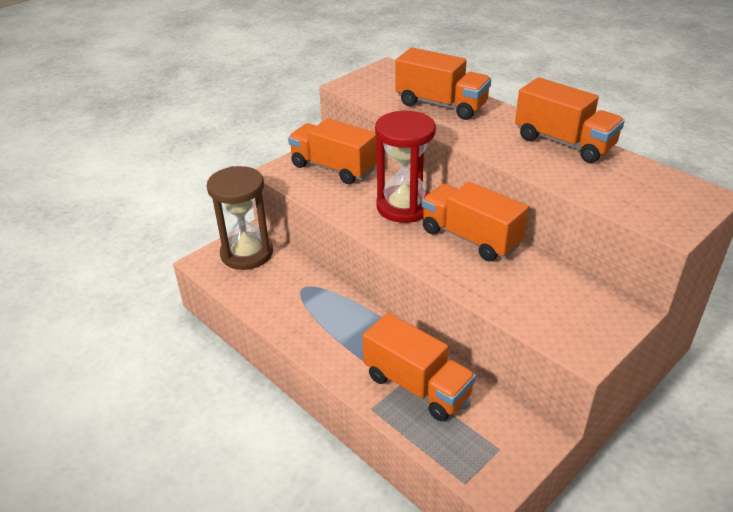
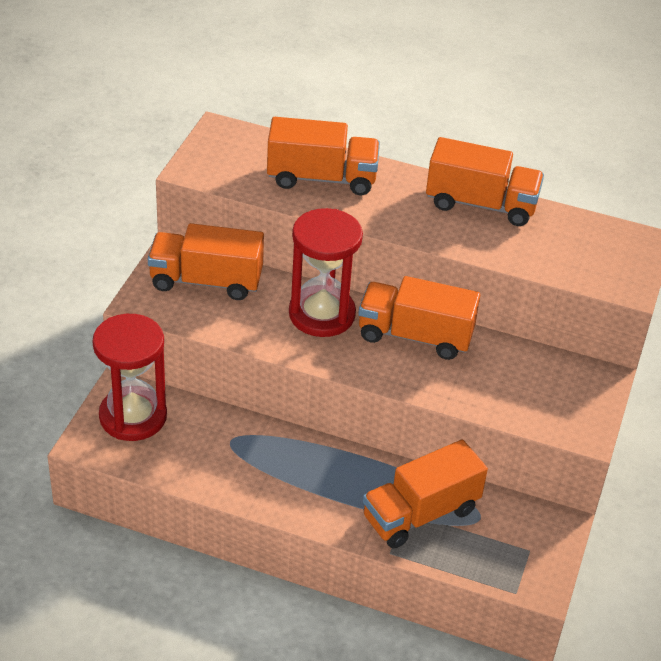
camera: 30 degrees left, 5 degrees up
(247, 253) = (133, 416): brown hourglass -> red hourglass
(417, 386) = (420, 514): orange truck -> orange truck turned 135 degrees clockwise

